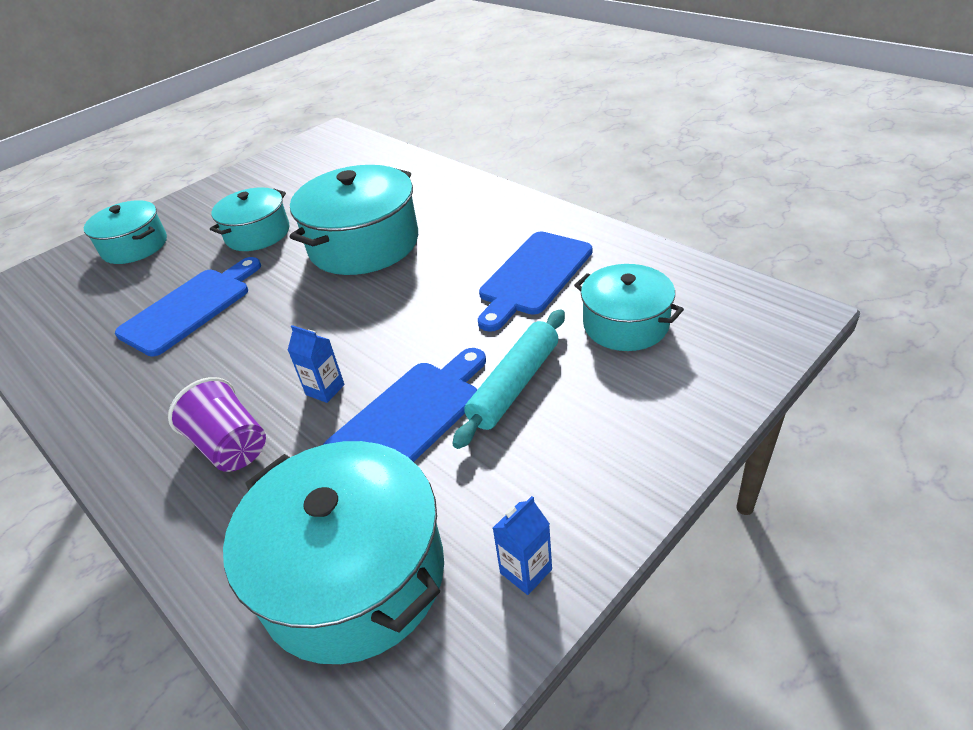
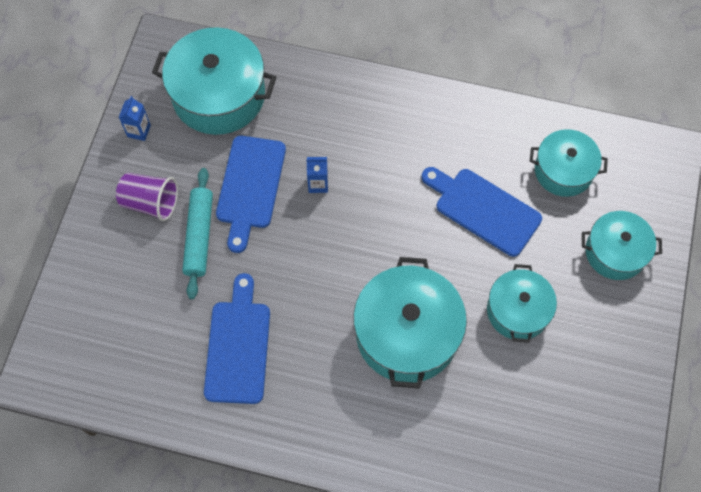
camera: 145 degrees right, 25 degrees up
(190, 308) = (483, 209): blue cutting board -> blue cutting board turned 120 degrees clockwise
(231, 446) = (341, 126): purple cup -> purple cup (150, 203)
(625, 324) = (148, 319): turquoise pot -> turquoise pot (563, 171)

